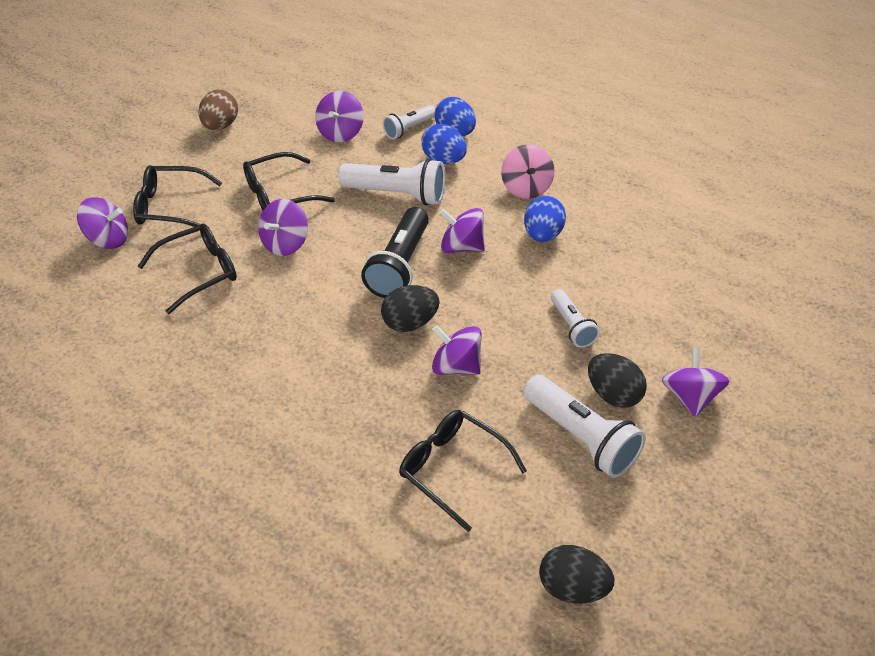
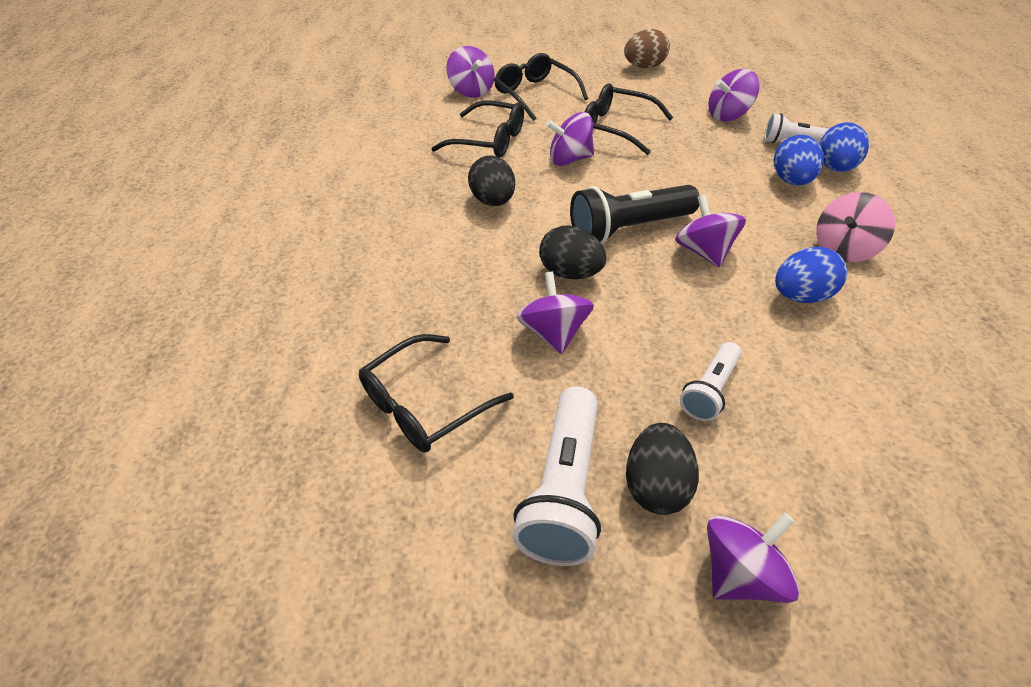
camera: 55 degrees right, 0 degrees up
(397, 194) = (708, 180): white flashlight -> none
(453, 470) = (425, 404): black glasses -> black glasses turned 135 degrees counterclockwise
(572, 588) = (346, 605): black egg -> black egg (493, 201)

